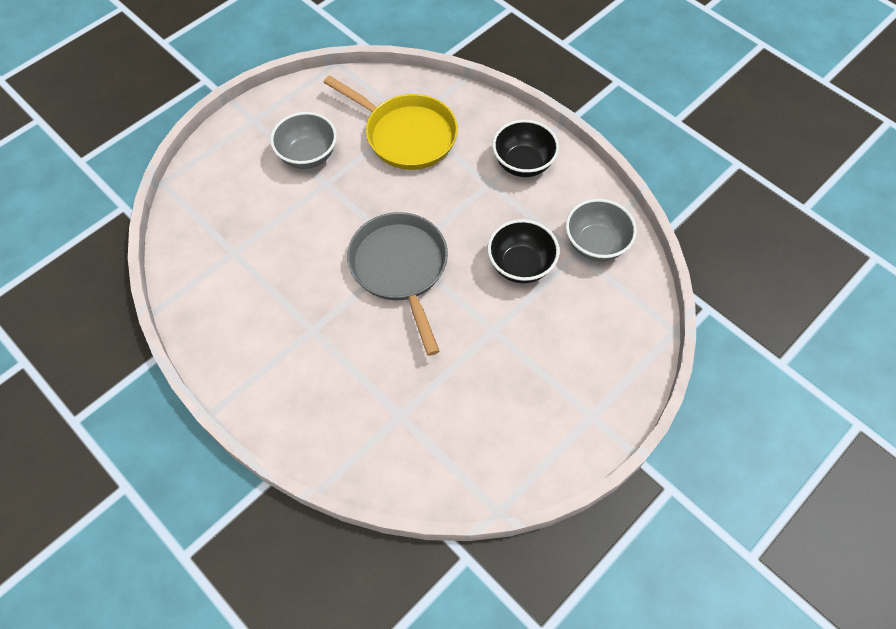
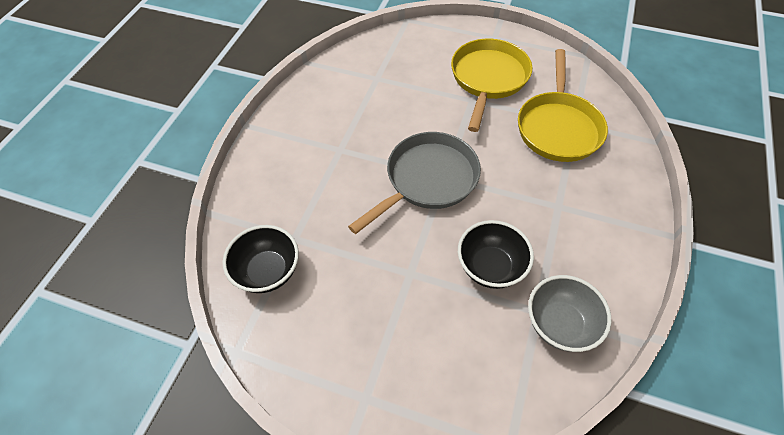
camera: 65 degrees right, 5 degrees down
(308, 155) = (488, 79): grey bowl -> yellow pan
(523, 163) = (601, 223): black bowl -> black bowl (268, 271)

